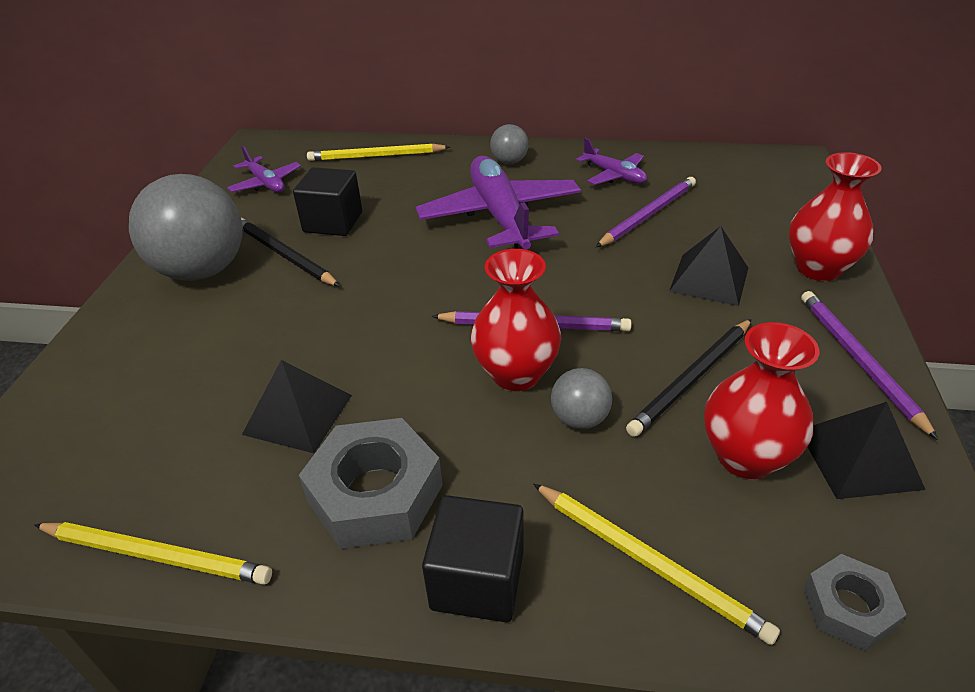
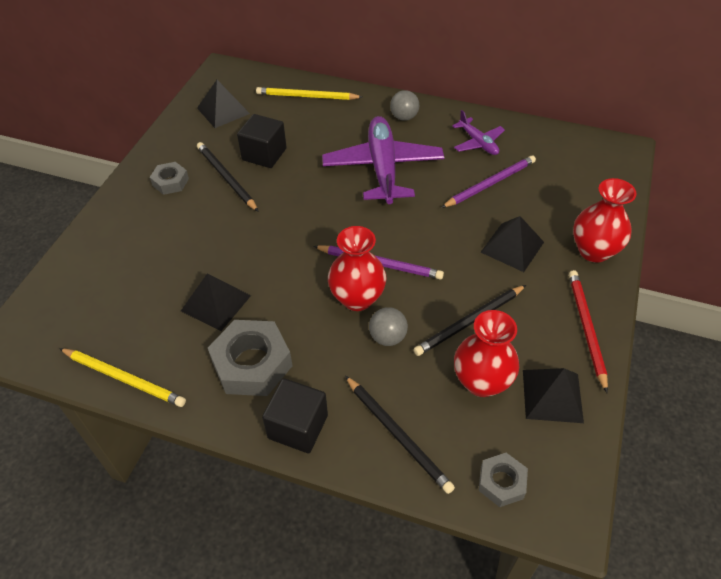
camera: 10 degrees right, 10 degrees up
(202, 270) = (170, 182): grey ball -> grey nut
(266, 183) = (223, 110): purple plane -> black pyramid
(648, 562) = (398, 435): yellow pencil -> black pencil
(858, 361) = (586, 328): purple pencil -> red pencil

